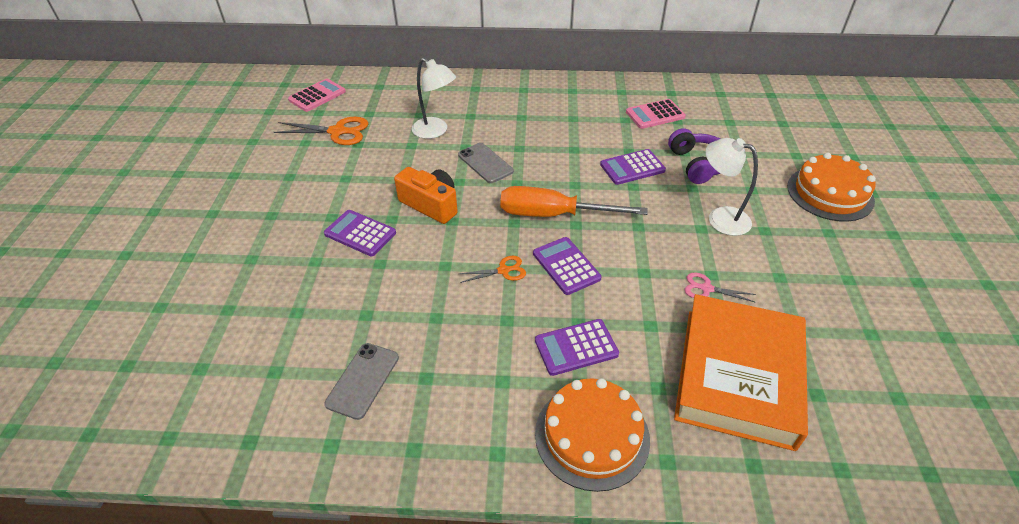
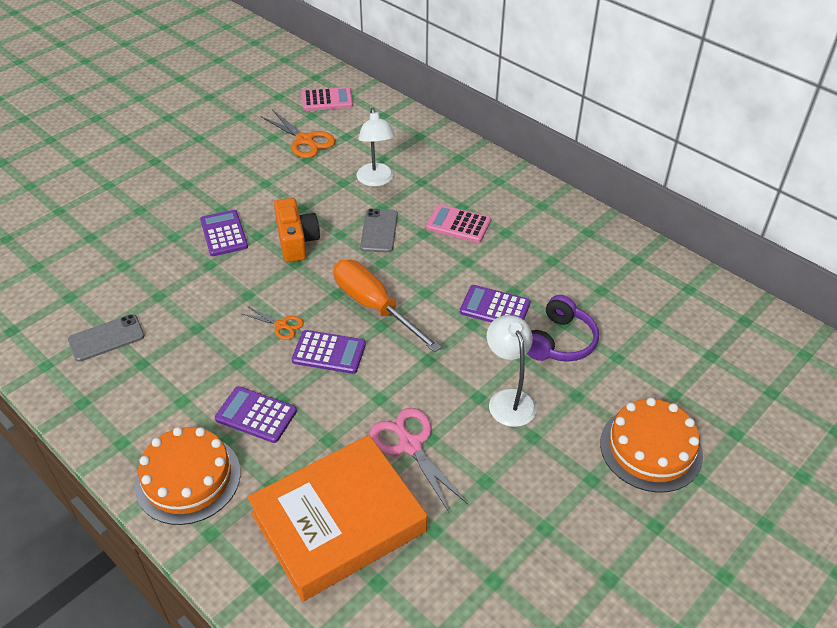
camera: 40 degrees right, 0 degrees up
(566, 266) = (329, 352): purple calculator -> purple calculator turned 90 degrees clockwise
(655, 115) = (588, 272): pink calculator -> pink calculator (458, 224)
(706, 288) = (410, 445): pink scissors -> pink scissors, size x1.75

